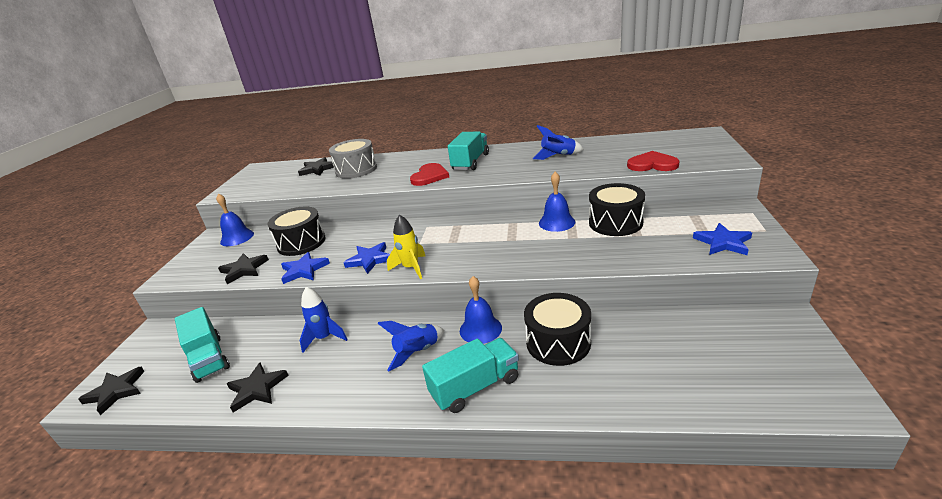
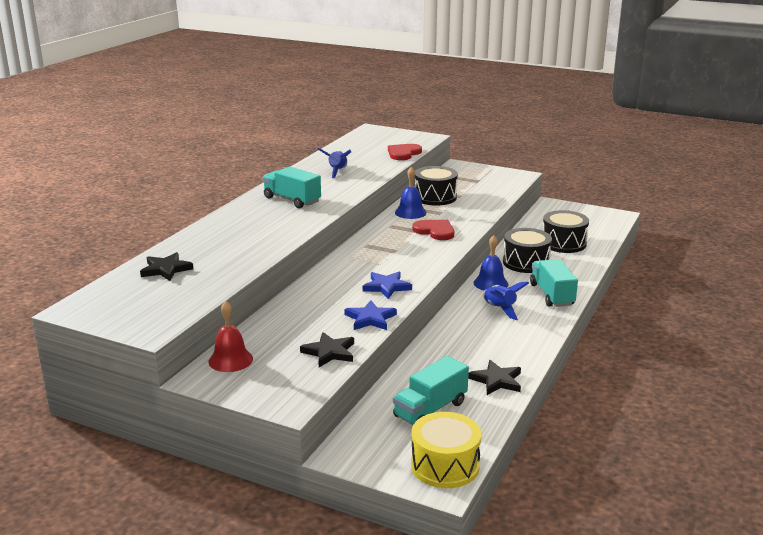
camera: 75 degrees left, 5 degrees down
(116, 391) = (445, 465): black star -> yellow drum
(208, 358) = (430, 409): turquoise truck -> turquoise truck turned 150 degrees clockwise
(237, 238) = (230, 360): blue bell -> red bell
(301, 243) = (303, 319): black drum -> black drum (563, 243)
(324, 338) = (448, 346): blue rocket -> none
(356, 170) = (212, 249): grey drum -> none
(411, 268) = (422, 271): yellow rocket -> none
(429, 176) = (299, 219): red heart -> red heart (435, 231)
(723, 242) = (495, 180): blue star -> none

